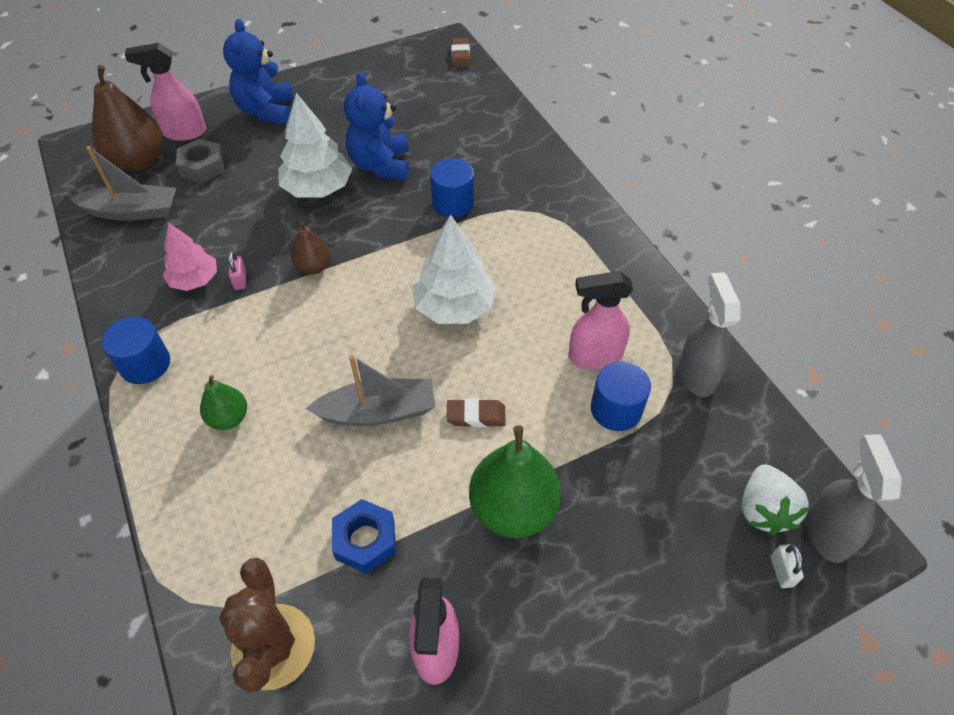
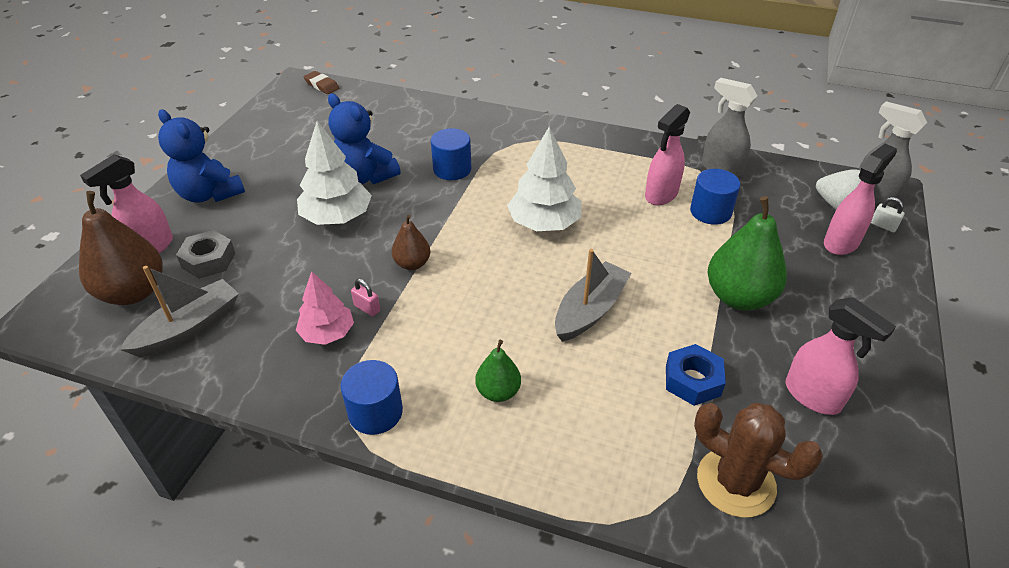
camera: 45 degrees left, 10 degrees down
(476, 416) = (648, 269): brown eraser -> none
(701, 547) = (841, 243): none -> pink spray bottle

